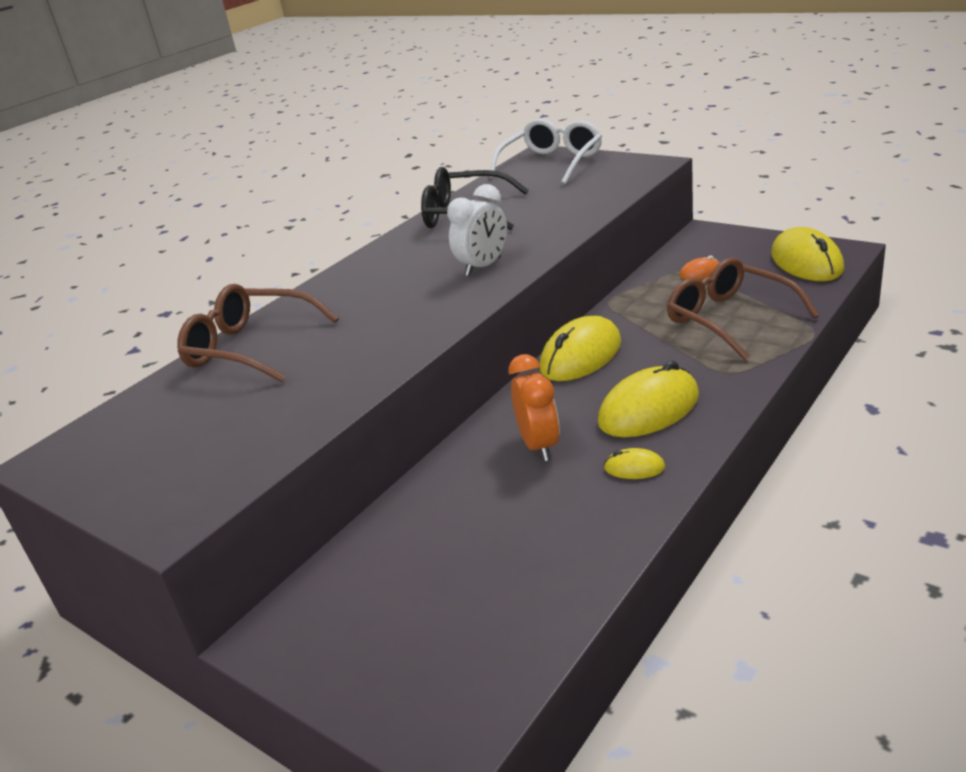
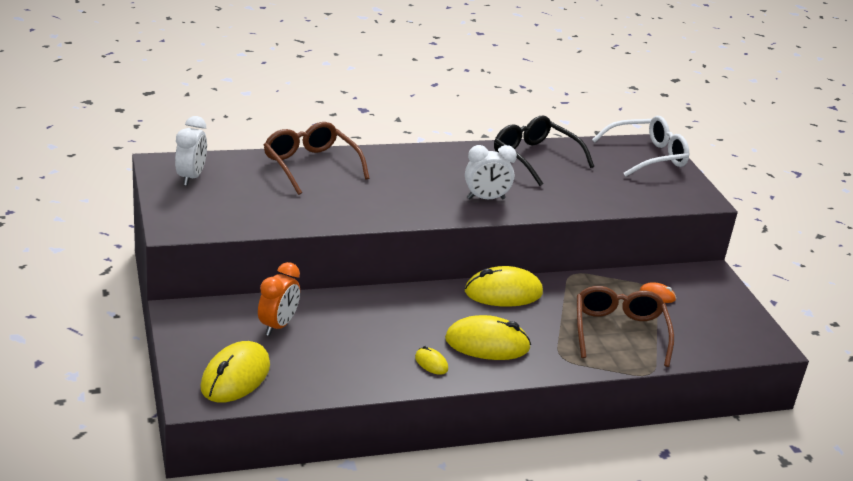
camera: 30 degrees right, 0 degrees up
(111, 449) = (191, 177): none -> white clock
(539, 445) = (406, 320): orange clock -> orange clock (278, 326)
(806, 262) = (733, 335): yellow mouse -> yellow mouse (235, 377)

